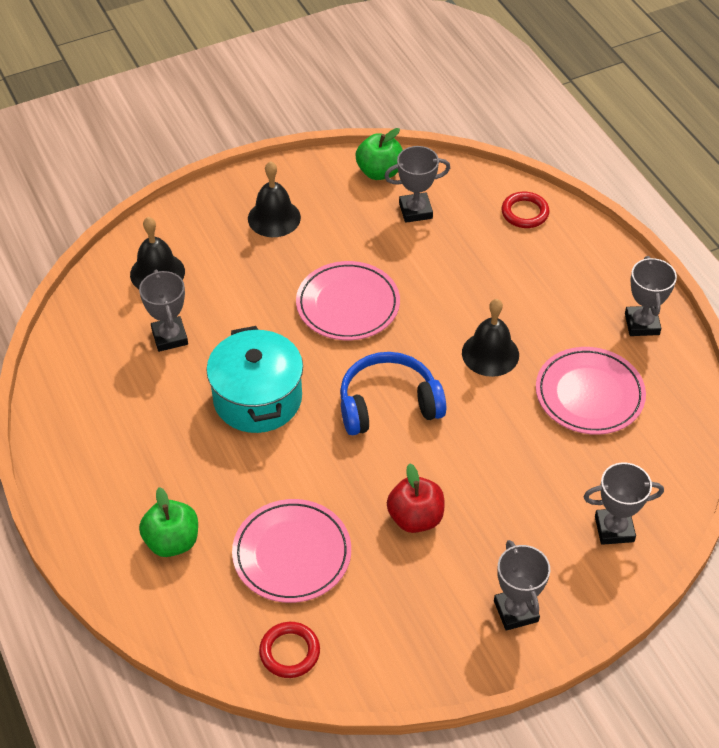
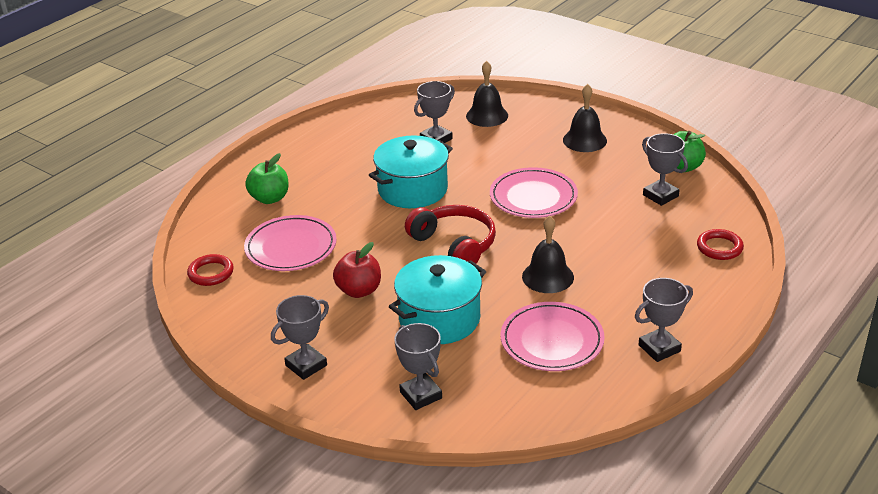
camera: 65 degrees right, 15 degrees down
(388, 404) = (454, 245): blue headphones -> red headphones
(505, 467) = (439, 319): none -> turquoise pot

